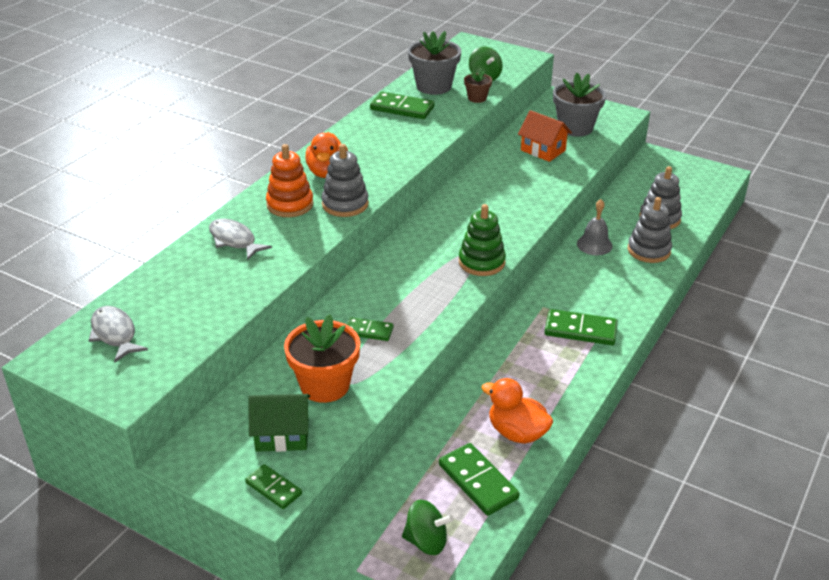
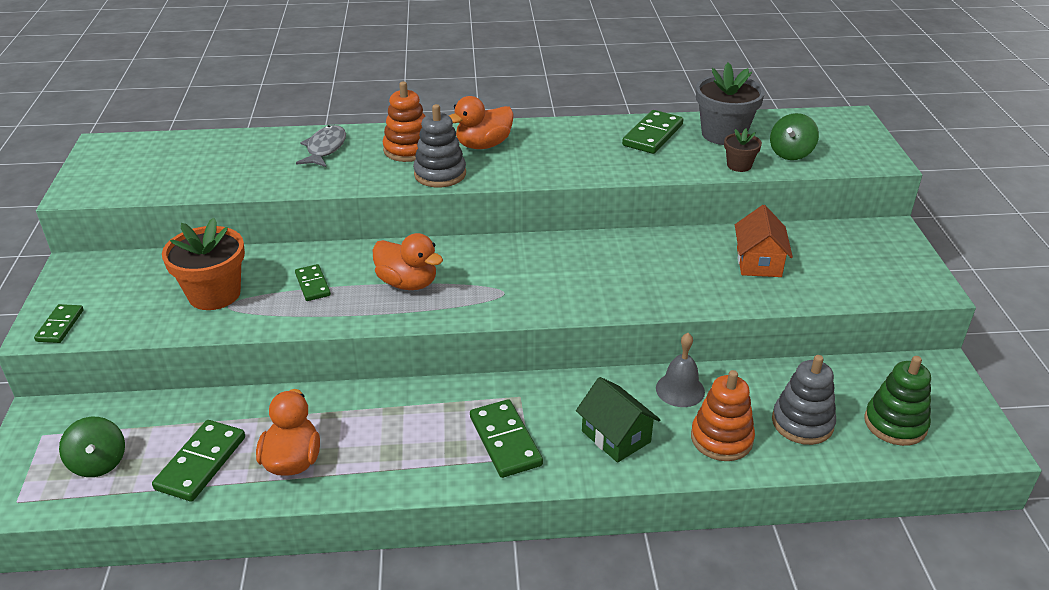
camera: 55 degrees right, 0 degrees up
(115, 334) = (150, 155): grey fish -> none
(282, 435) = (131, 301): green house -> green house (616, 436)
(402, 108) = (653, 135): green domino -> green domino turned 45 degrees clockwise
(416, 287) = (408, 283): none -> orange duck
(481, 262) = (491, 305): green stacking toy -> green stacking toy (895, 424)
(575, 128) = (842, 266): grey flower pot -> none
(648, 250) = (721, 438): grey stacking toy -> orange stacking toy

